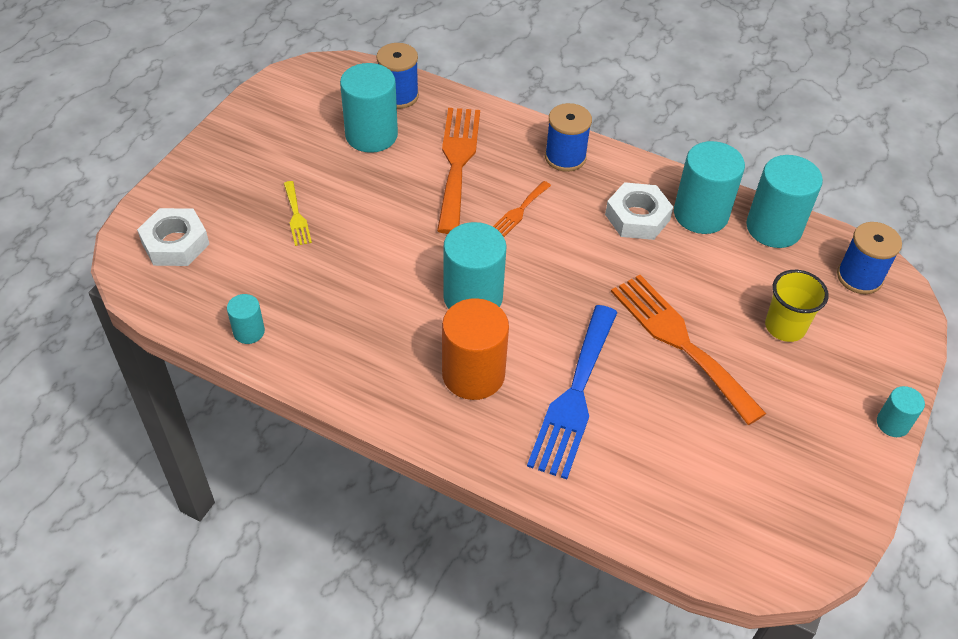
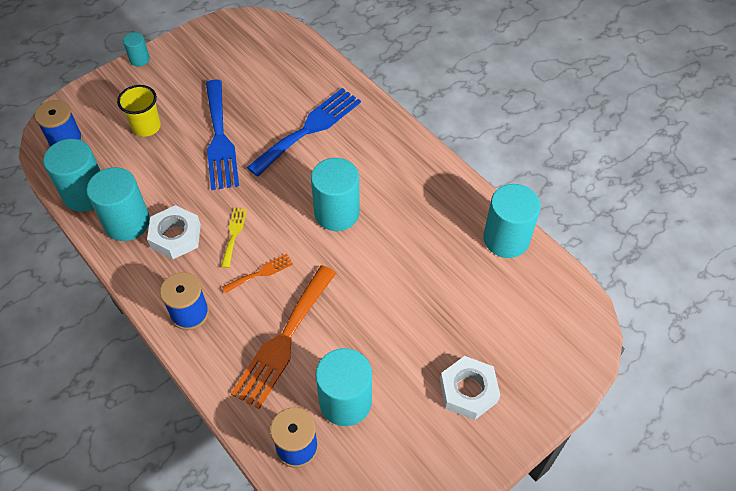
camera: 155 degrees left, 5 degrees up
(175, 243) = (550, 337): white nut -> white nut (468, 391)
(249, 332) = (506, 239): turquoise cylinder -> turquoise cylinder, size x1.96
(296, 216) = (443, 330): yellow fork -> yellow fork (234, 234)
(473, 374) = (364, 161): orange cylinder -> none
(680, 341) = (219, 139): orange fork -> blue fork

